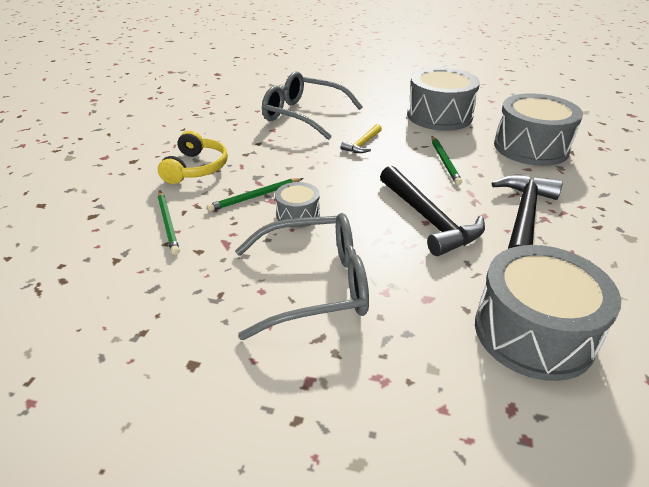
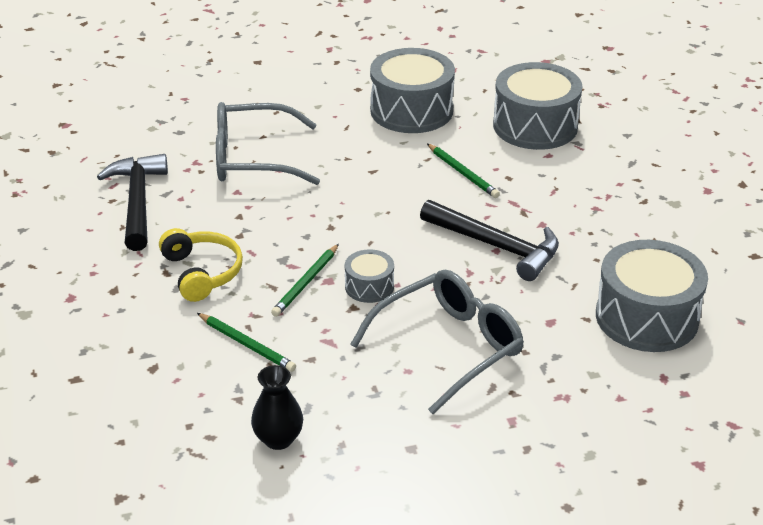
camera: 30 degrees left, 0 degrees up
(103, 304) = (278, 439): none -> black vase
(363, 144) = (359, 178): yellow hammer -> none
(524, 216) = (577, 212): black hammer -> black hammer (137, 202)

